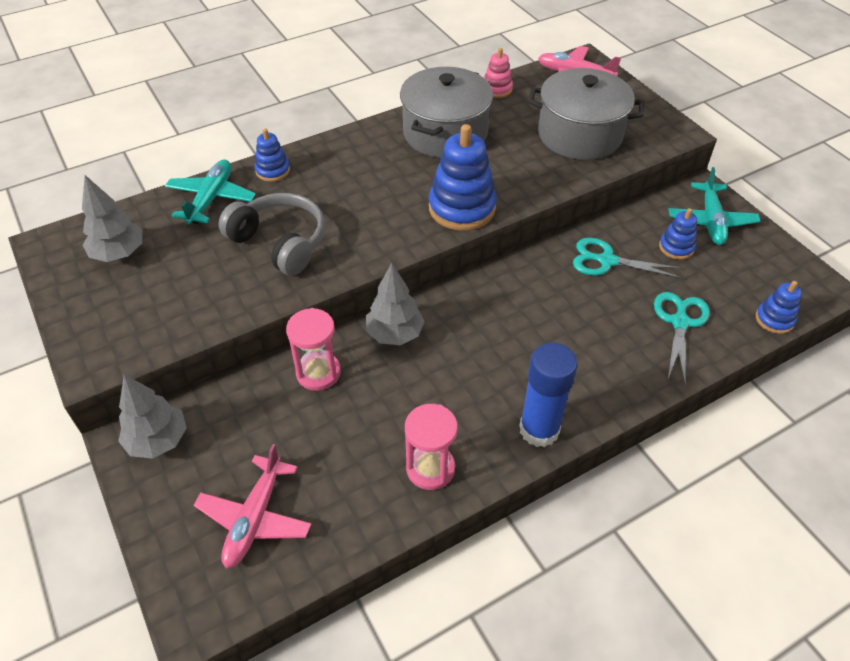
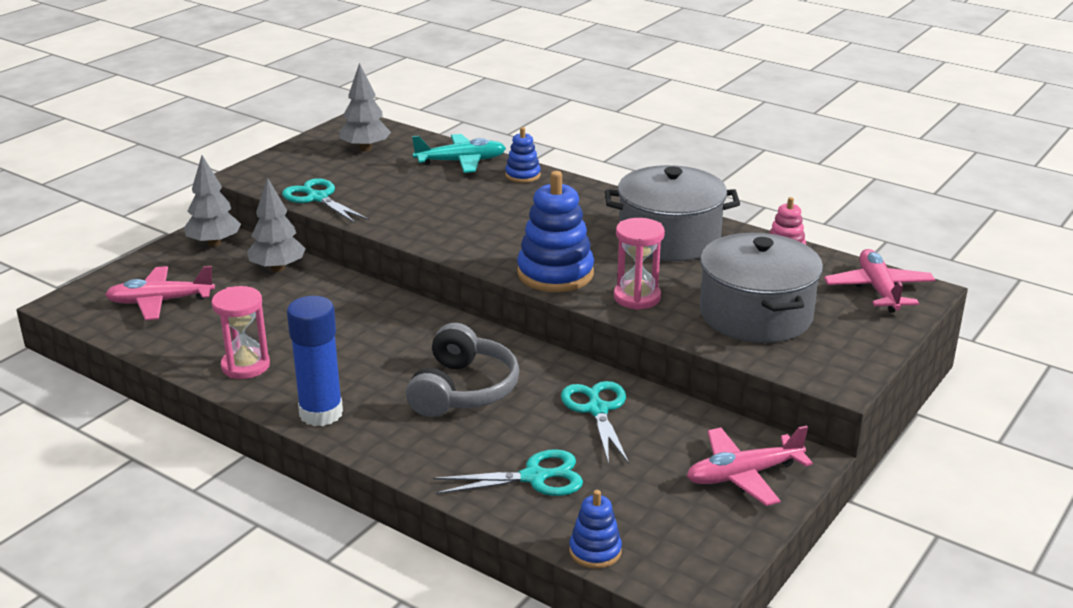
camera: 65 degrees right, 20 degrees down
(201, 318) = (317, 198): none -> turquoise scissors
(280, 242) = (430, 203): grey headphones -> grey headphones (463, 390)
(318, 373) = (322, 287): pink hourglass -> pink hourglass (637, 297)
(394, 334) = (393, 311): grey tree -> grey tree (278, 268)
(676, 247) = (665, 455): blue stacking toy -> none
(711, 221) = (743, 475): turquoise plane -> pink plane

